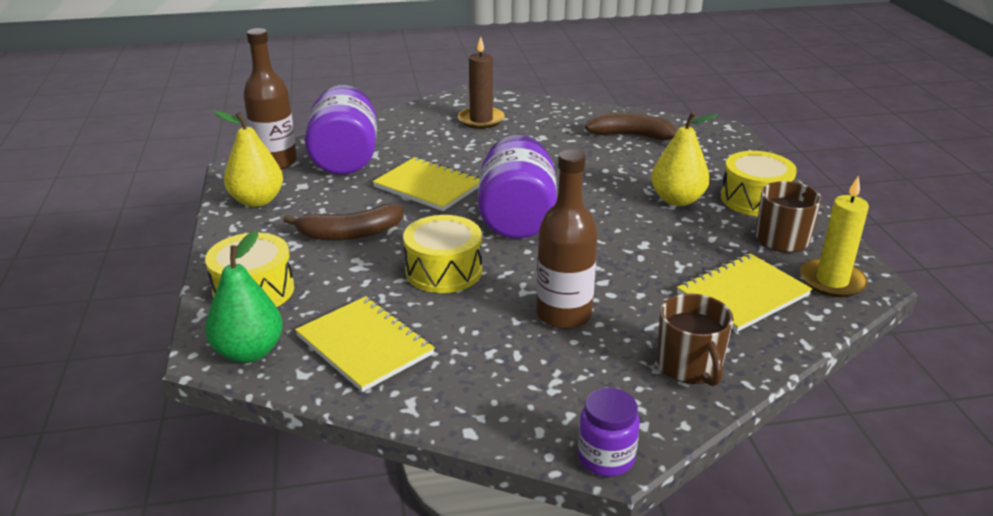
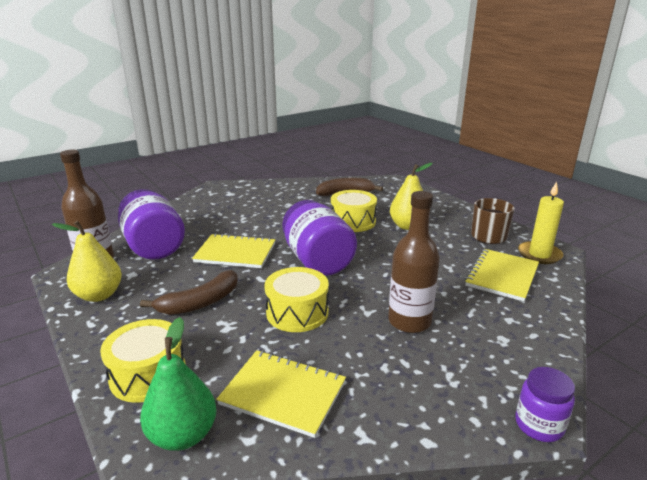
camera: 25 degrees left, 5 degrees down
(481, 120) = (237, 201): brown candle -> none
(690, 366) = (520, 334): brown mug -> none
(754, 199) = (450, 216): yellow drum -> yellow drum (353, 221)

